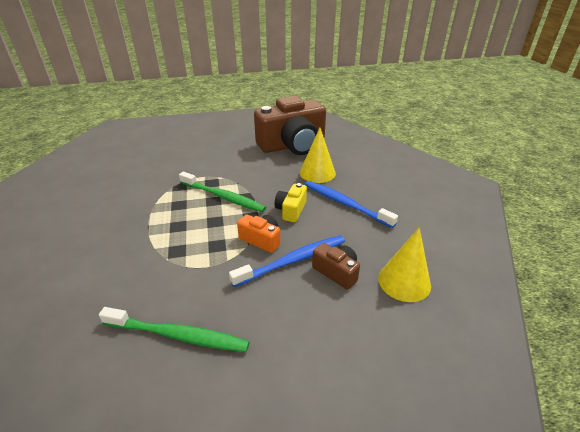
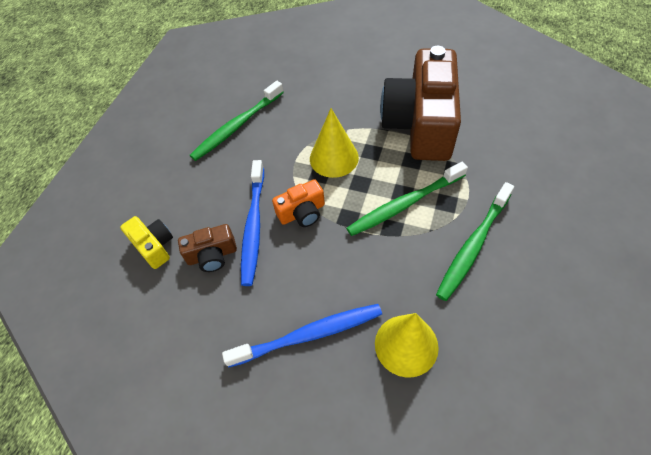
camera: 125 degrees right, 20 degrees up
(239, 167) = (473, 246): none -> green toothbrush
(291, 210) = (335, 263): yellow camera -> yellow camera (154, 246)
(292, 145) = (521, 357): brown camera -> brown camera (420, 124)
(404, 281) = (155, 308): yellow cone -> yellow cone (334, 158)

